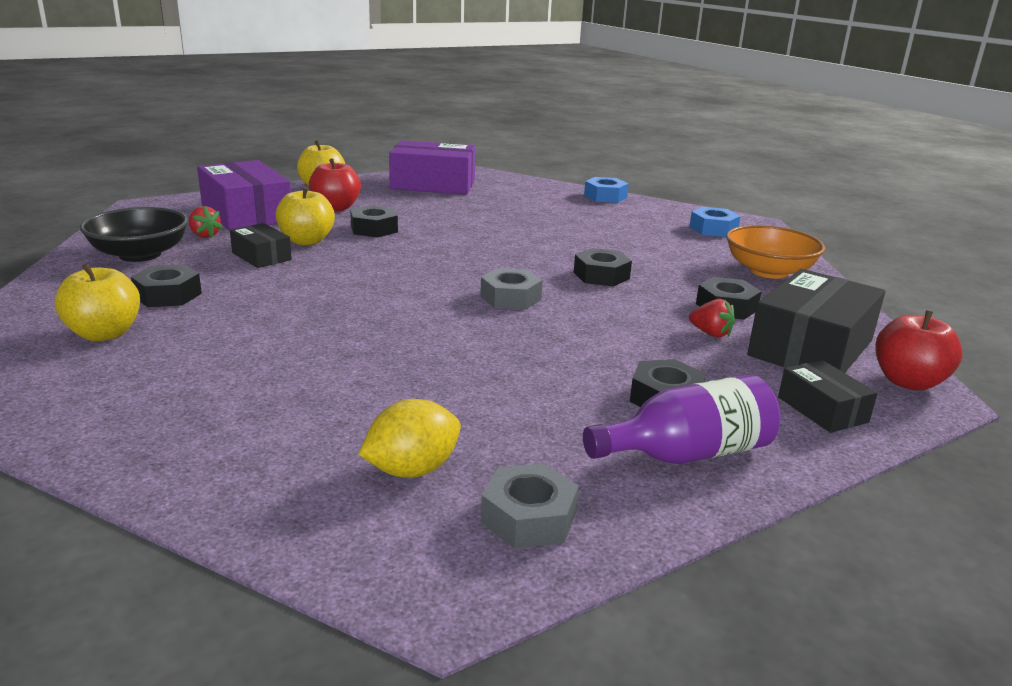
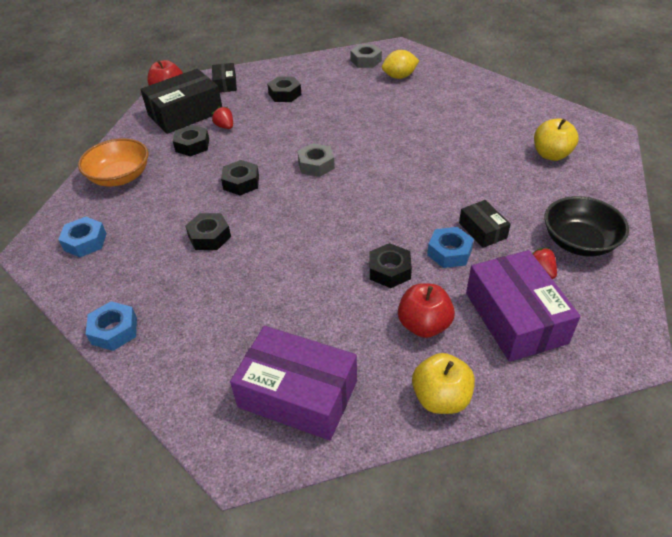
camera: 160 degrees left, 20 degrees up
(168, 295) = (532, 187): black nut -> black nut (209, 236)
(306, 241) = (449, 252): yellow apple -> blue nut
(686, 454) = (298, 73): purple bottle -> none

